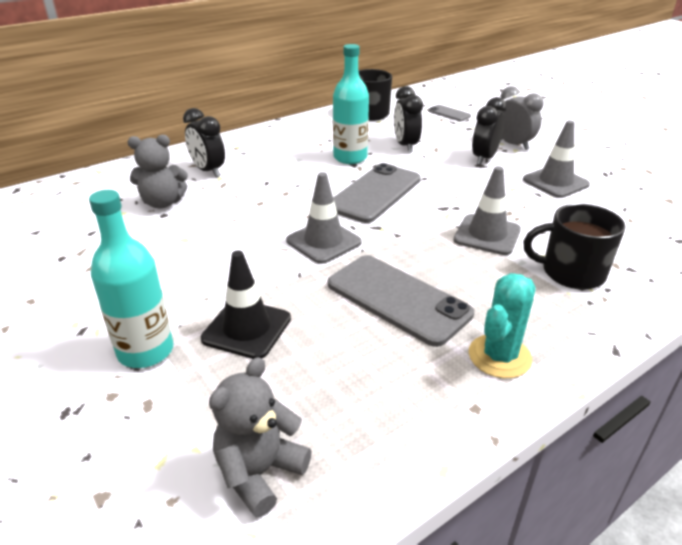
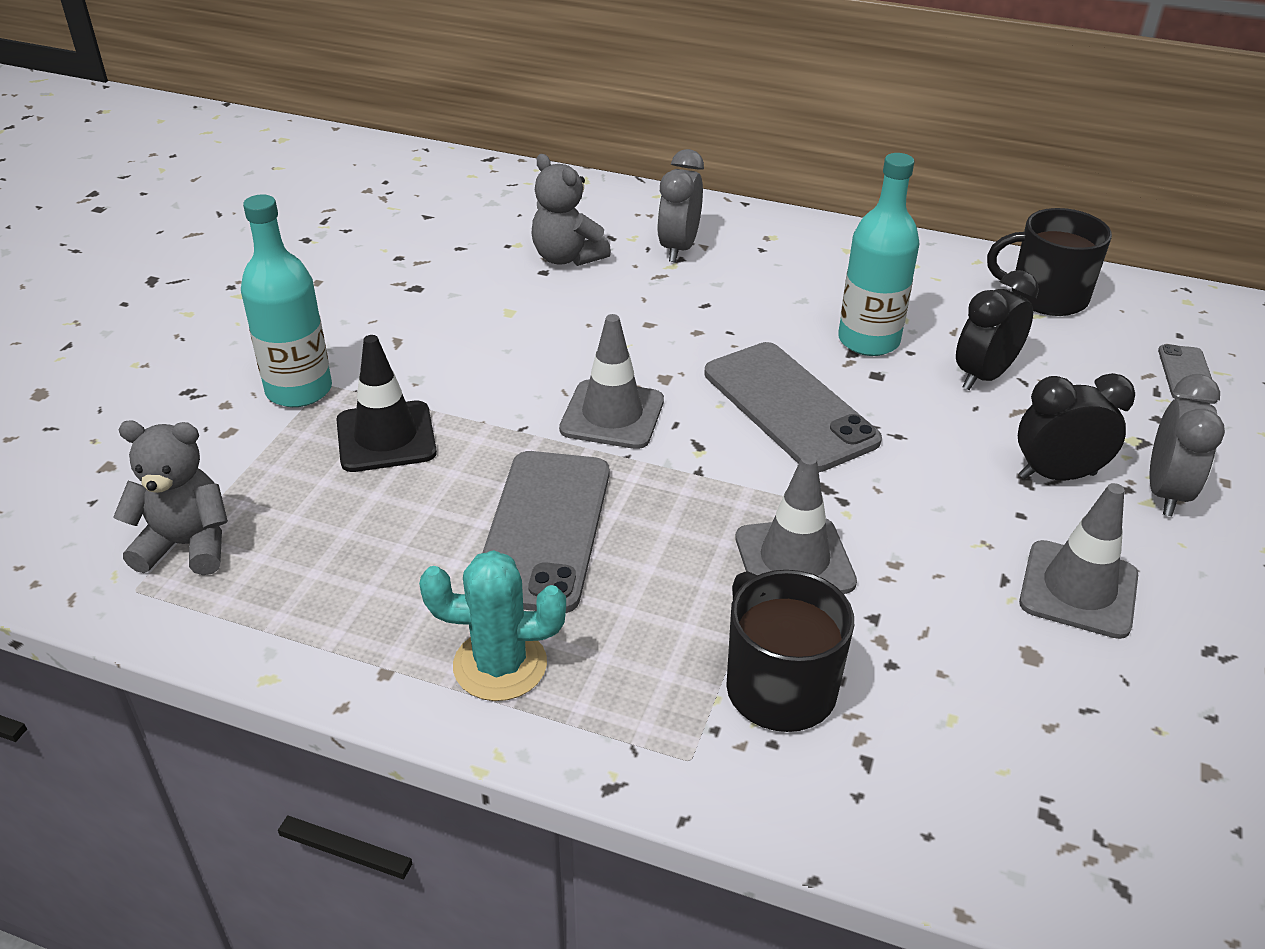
camera: 55 degrees right, 5 degrees up
(208, 171) = (678, 248): black clock -> grey clock
(375, 193) = (789, 406): grey phone -> grey phone turned 60 degrees clockwise

